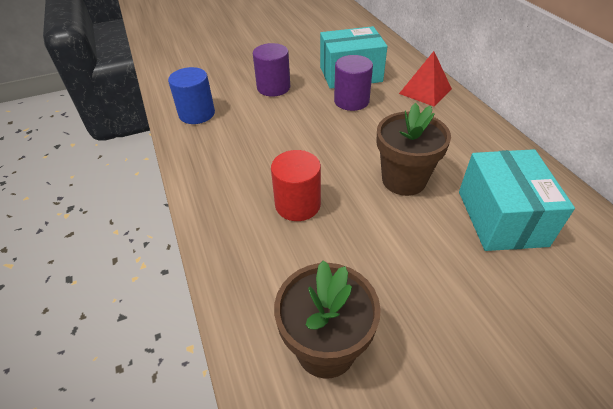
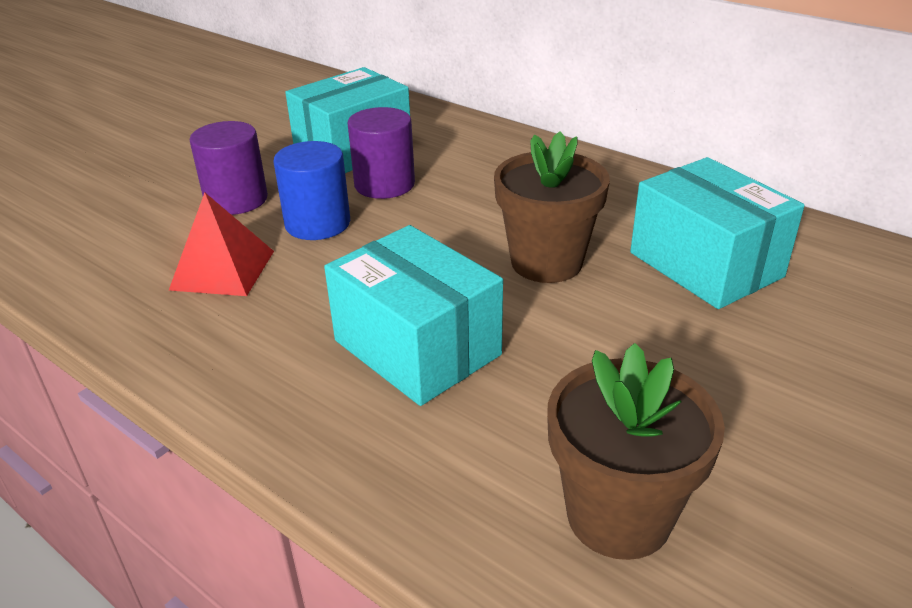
camera: 30 degrees left, 10 degrees down
(197, 114) = (120, 276): blue cylinder -> blue cylinder (318, 223)
(297, 204) = (417, 347): red cylinder -> turquoise box
(425, 91) = (483, 144): red pyramid -> red pyramid (223, 270)

